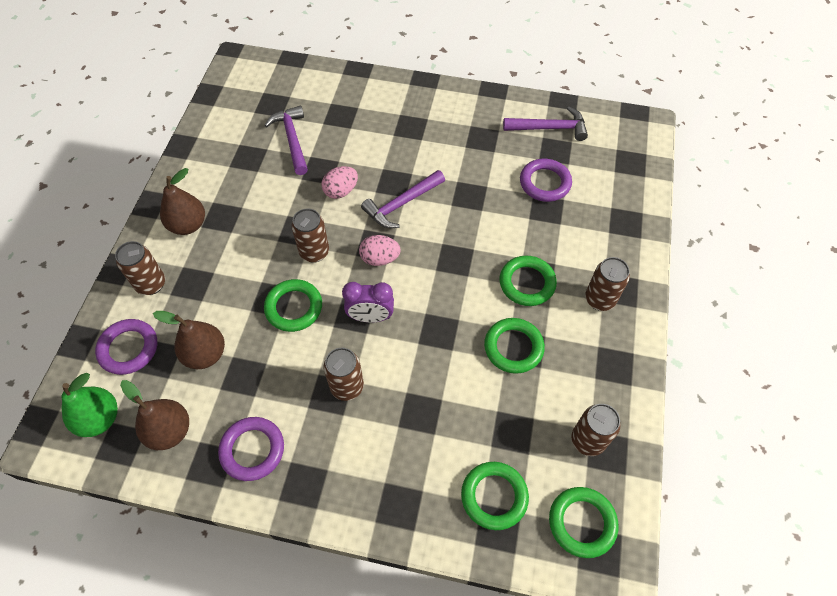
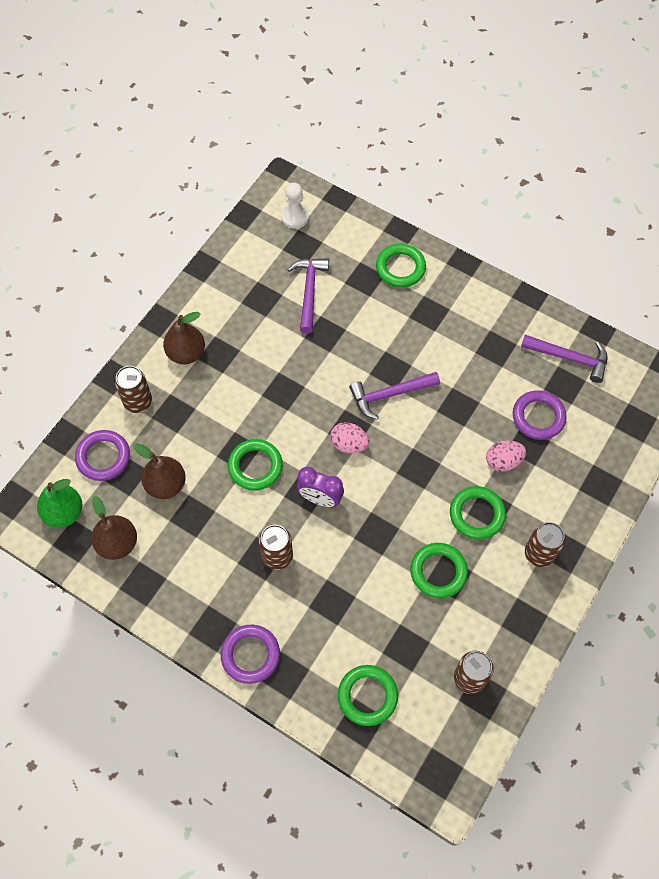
camera: 20 degrees right, 5 degrees up
(252, 450) = (180, 584): purple ring -> purple ring (250, 655)
(256, 83) = (295, 217): none -> white pawn
(314, 252) = (291, 418): brown can -> none
(341, 191) = (337, 362): pink egg -> pink egg (503, 461)
(582, 523) = (433, 745): green ring -> green ring (400, 268)

